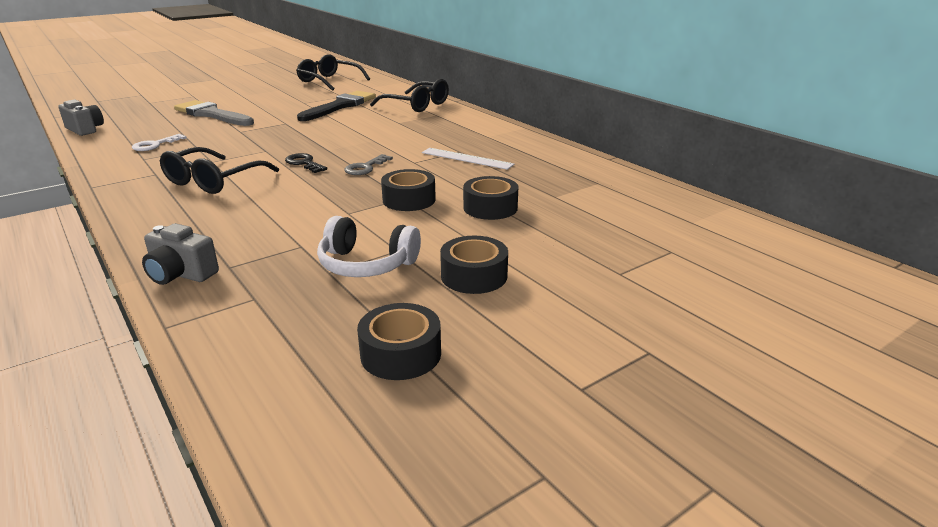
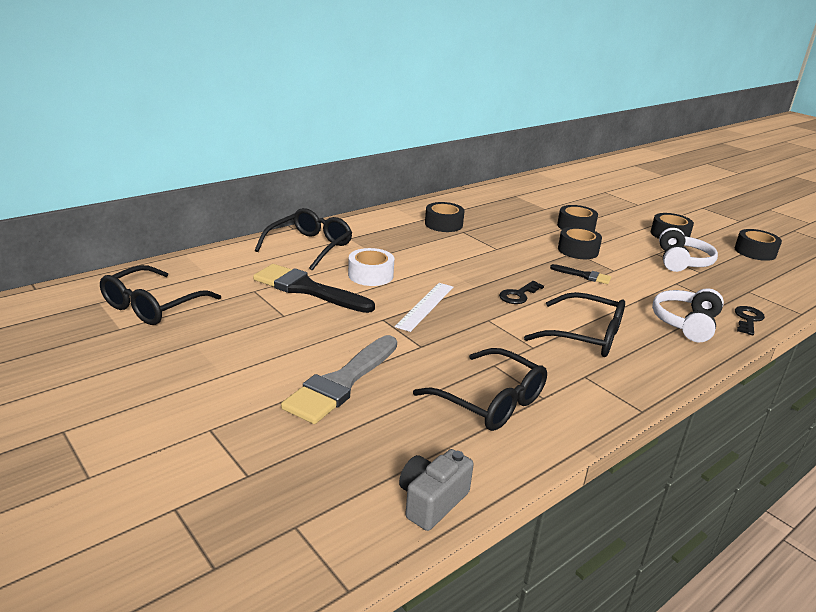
camera: 95 degrees left, 0 degrees up
(155, 145) = (491, 401): white key -> black glasses
(181, 274) = (748, 319): grey camera -> black key
(201, 231) = (686, 323): none -> white headphones
(338, 195) = (584, 275): none -> black brush
(360, 120) = (370, 275): none -> white tape
(365, 168) = (519, 267): grey key -> none
(466, 158) = (481, 229): white ruler -> white ruler (425, 306)
(478, 144) = (443, 224): none -> black tape

